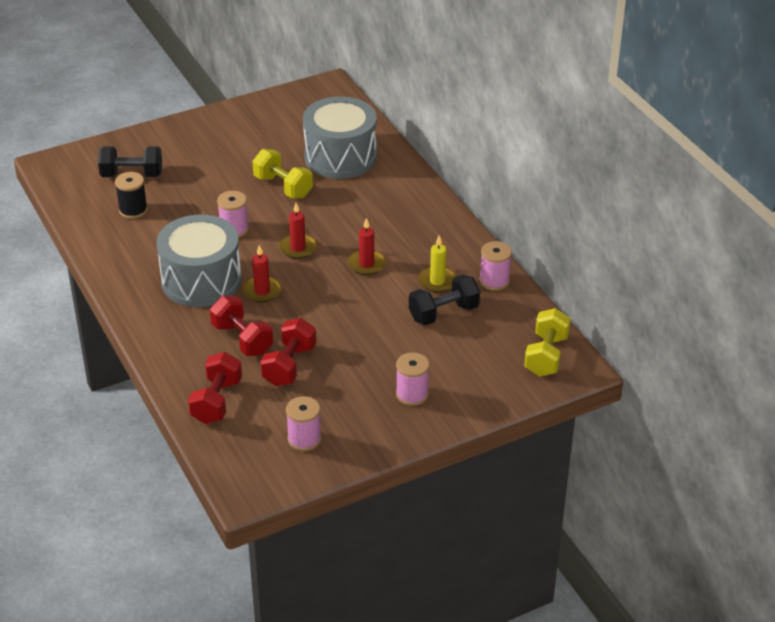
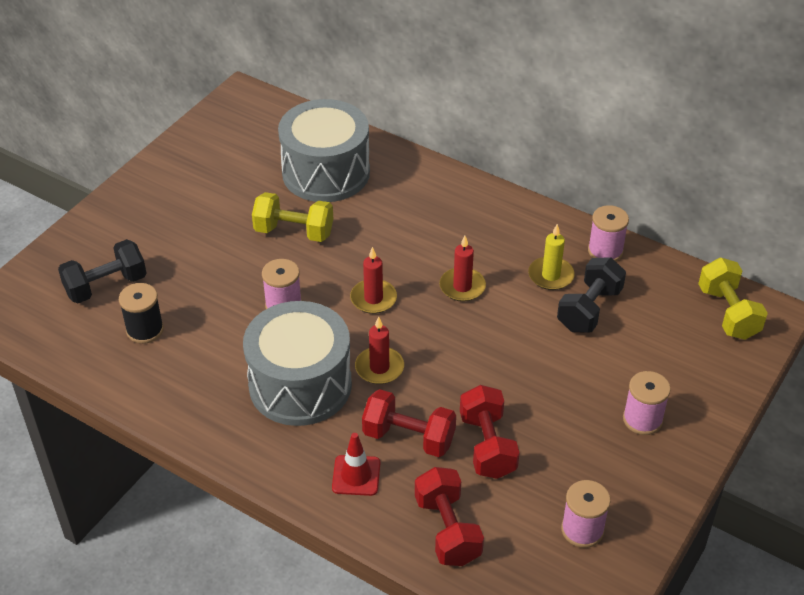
camera: 30 degrees left, 5 degrees up
(188, 347) = (356, 475): none -> red traffic cone

